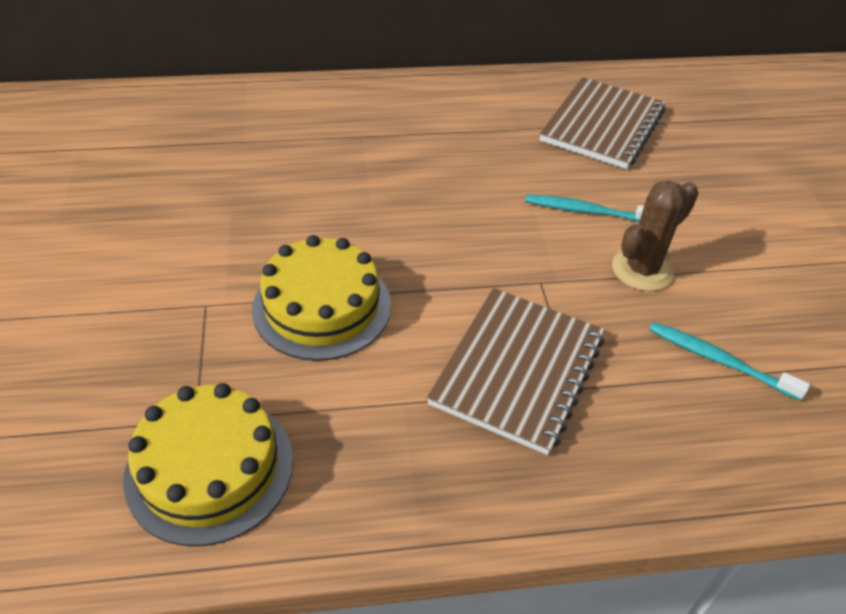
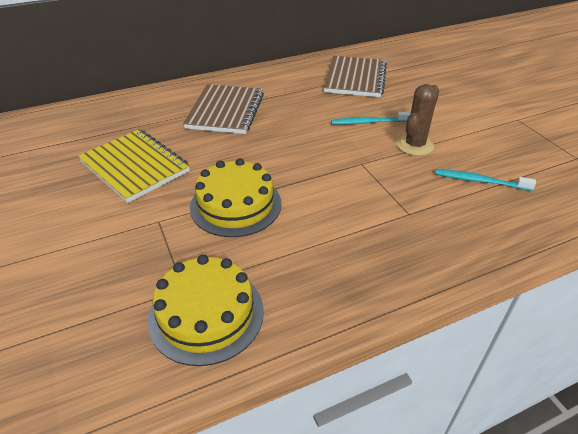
camera: 15 degrees left, 5 degrees down
(208, 209) = (135, 167): none -> yellow notebook
(518, 370) = (372, 212): brown notebook -> brown notebook (225, 111)

